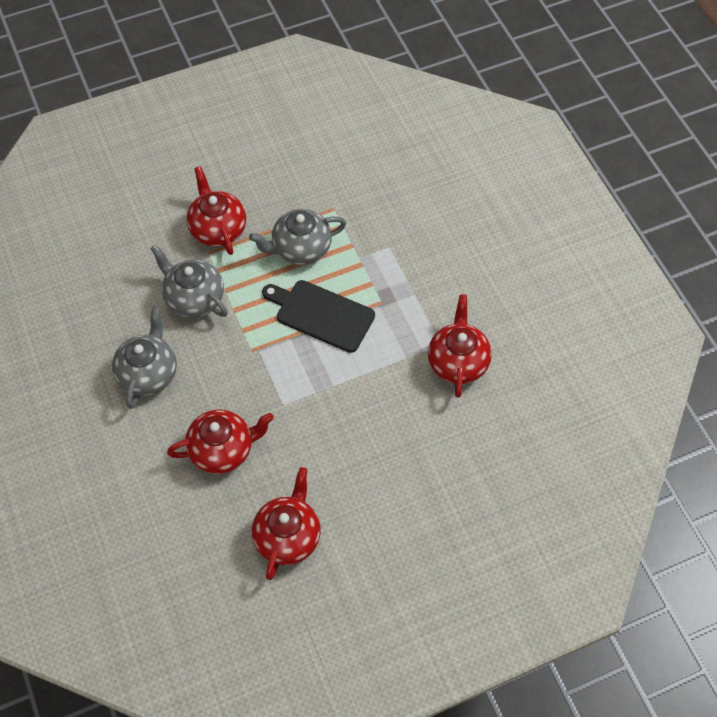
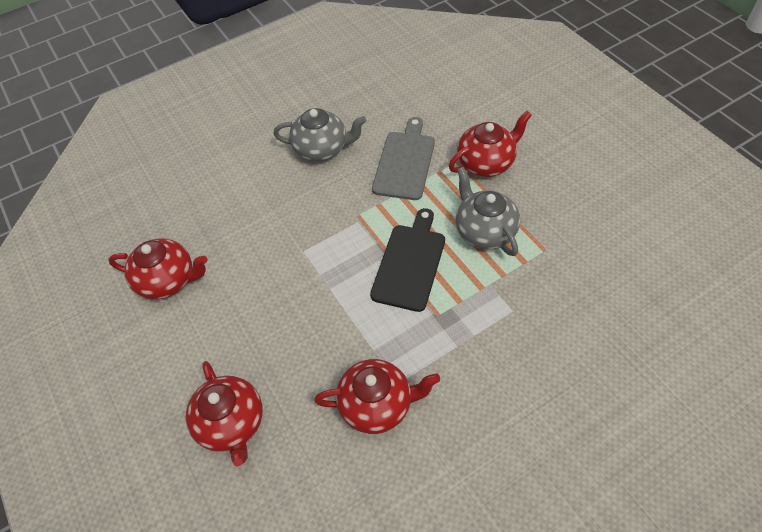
camera: 85 degrees right, 5 degrees down
(194, 298) = (404, 162): grey teapot -> grey cutting board
(223, 450) = (252, 215): red teapot -> red teapot (232, 423)

